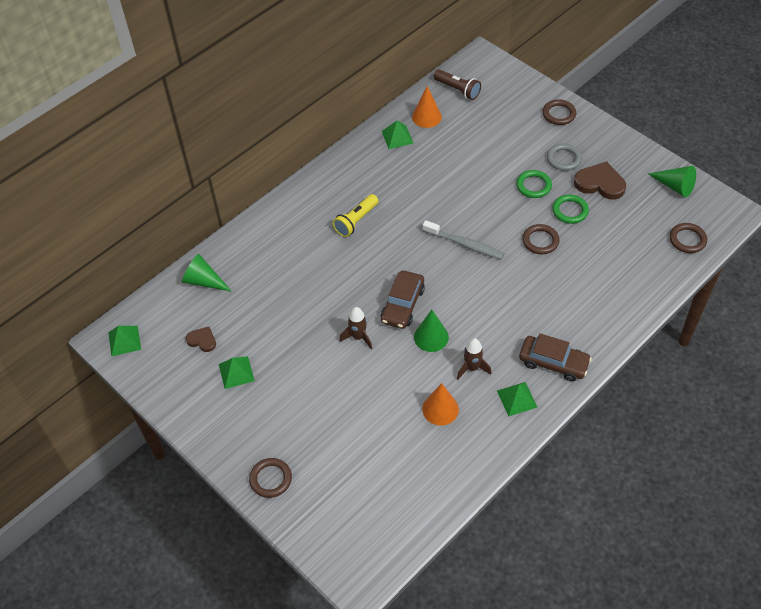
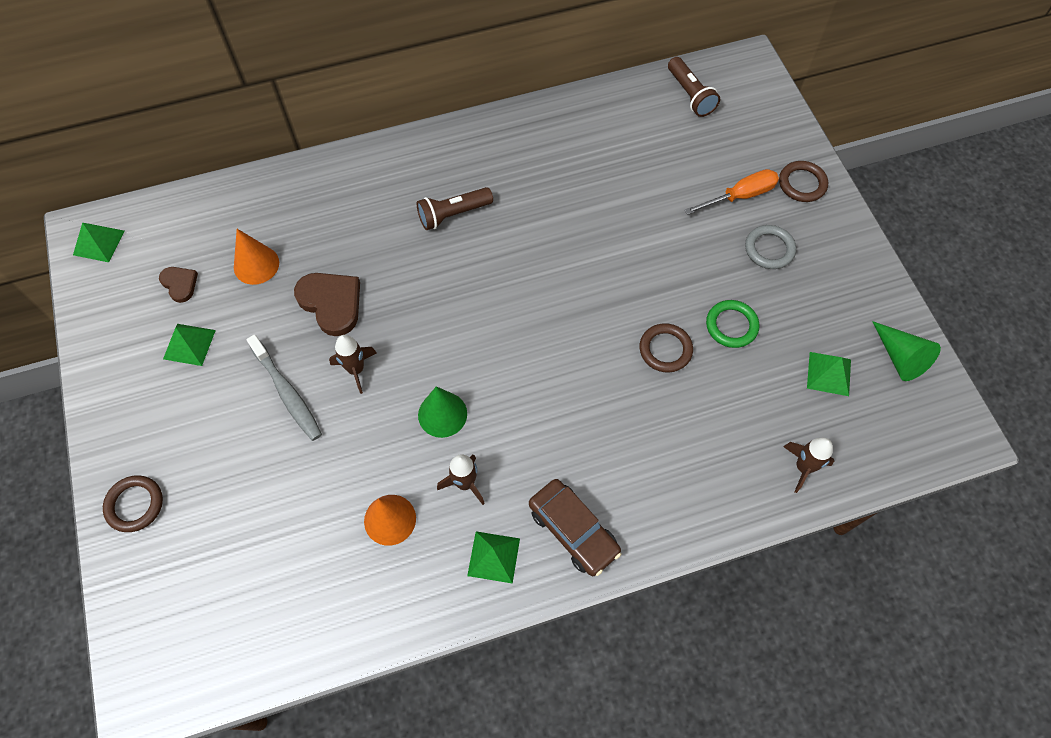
camera: 25 degrees right, 10 degrees up
(203, 281) = (231, 209): green cone -> none
(356, 221) = (453, 214): yellow flashlight -> brown flashlight
(397, 137) = (574, 126): green pyramid -> green pyramid (829, 373)
(402, 305) = (436, 353): brown car -> none
(426, 117) = (628, 114): orange cone -> orange cone (256, 265)
(465, 244) = (565, 308): grey toothbrush -> grey toothbrush (287, 393)
(527, 136) = (740, 196): none -> orange screwdriver
(533, 186) = (705, 268): green ring -> none
(600, 183) = (797, 305): brown heart -> brown heart (331, 303)
(659, 268) = (803, 467): none -> brown rocket
(687, 240) = (869, 444): brown ring -> none

